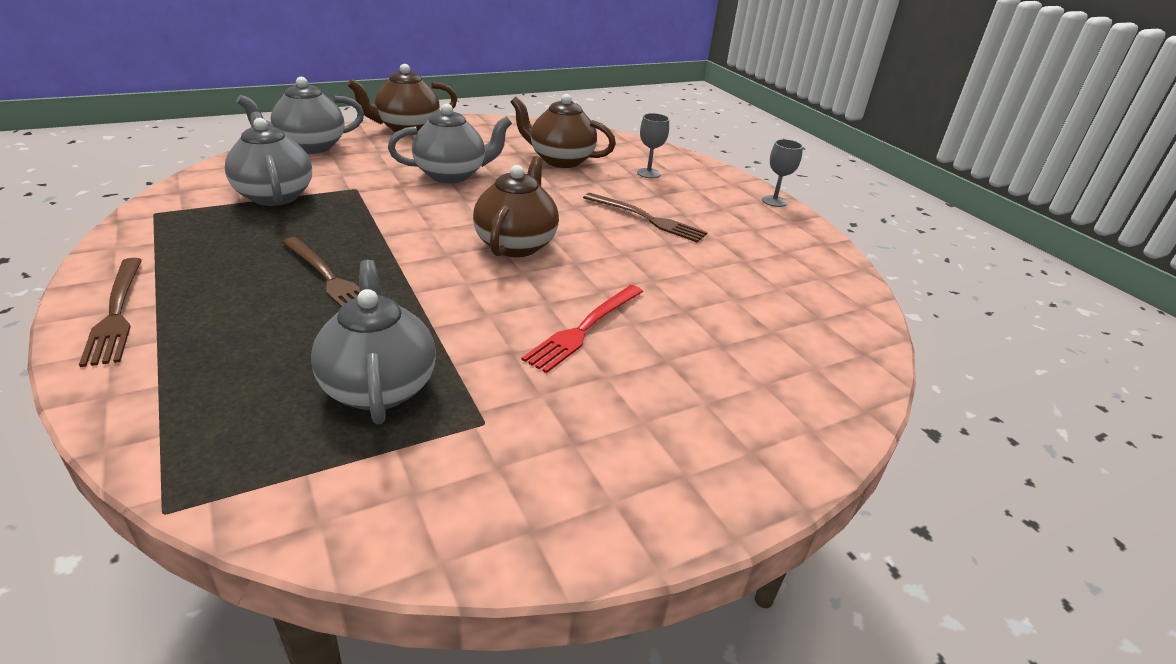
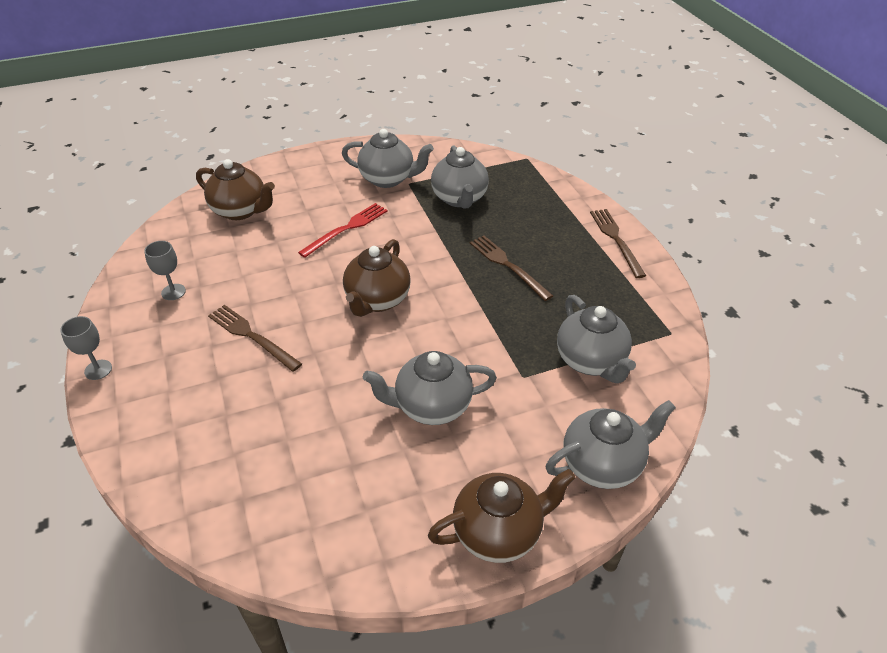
camera: 170 degrees left, 10 degrees up
(530, 431) = (388, 179): none -> grey teapot
(560, 160) = (302, 448): brown teapot -> brown teapot (240, 211)
(648, 173) = (205, 422): grey goblet -> grey goblet (173, 292)

